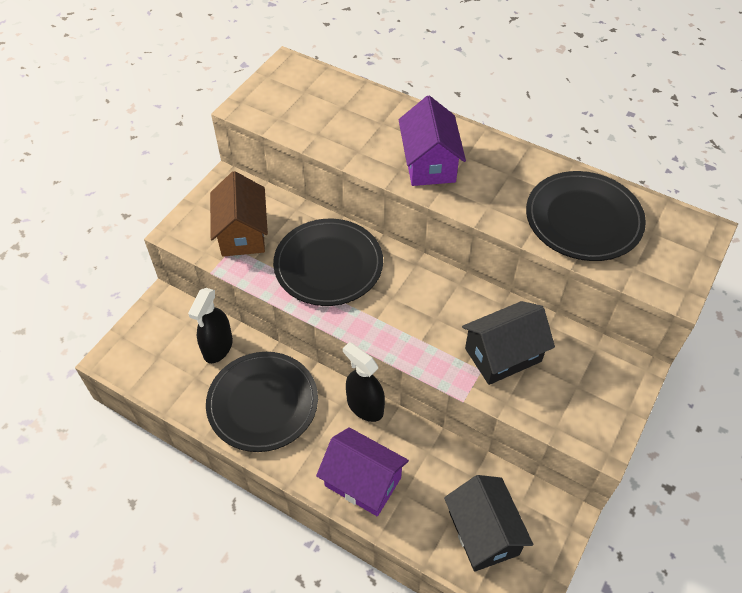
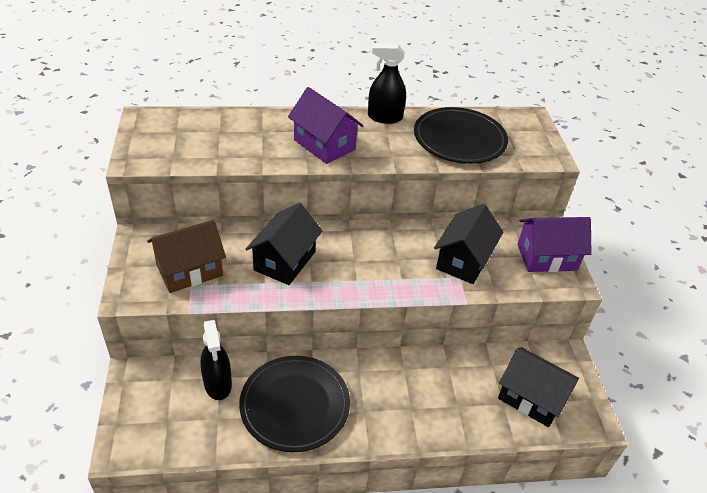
camera: 40 degrees left, 10 degrees down
(242, 233) = (189, 270): brown house -> brown house turned 75 degrees counterclockwise
(328, 265) = (284, 261): black plate -> black house
(362, 482) = (422, 415): purple house -> purple house (546, 257)
(365, 406) = (376, 361): black spray bottle -> black spray bottle (384, 117)

